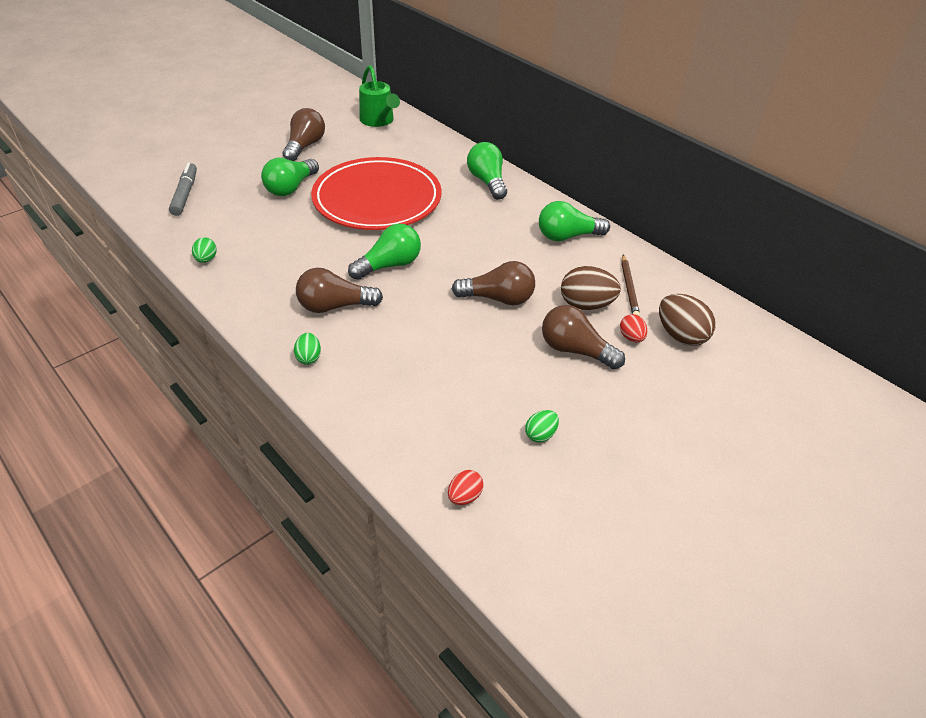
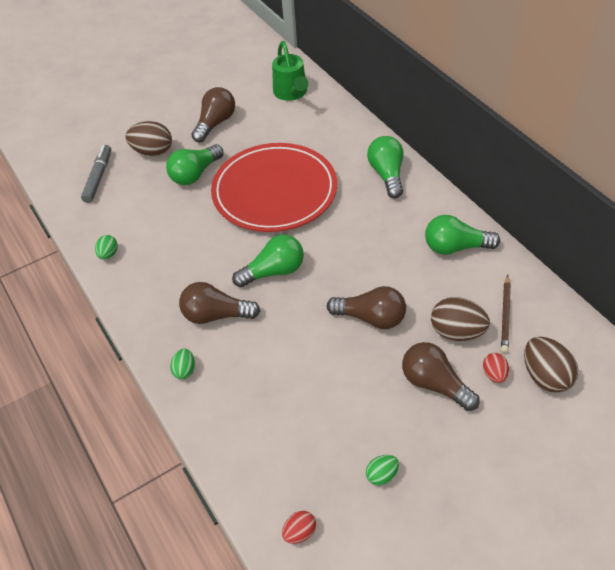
camera: 15 degrees right, 5 degrees up
(242, 171) = (152, 152): none -> brown egg

